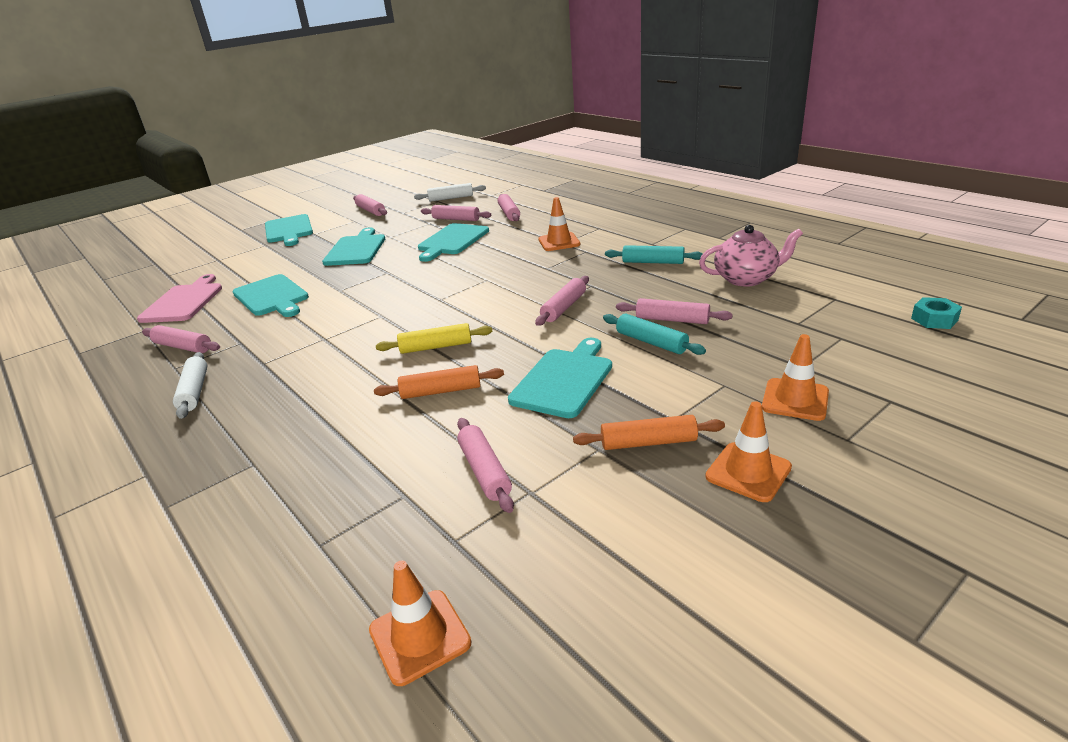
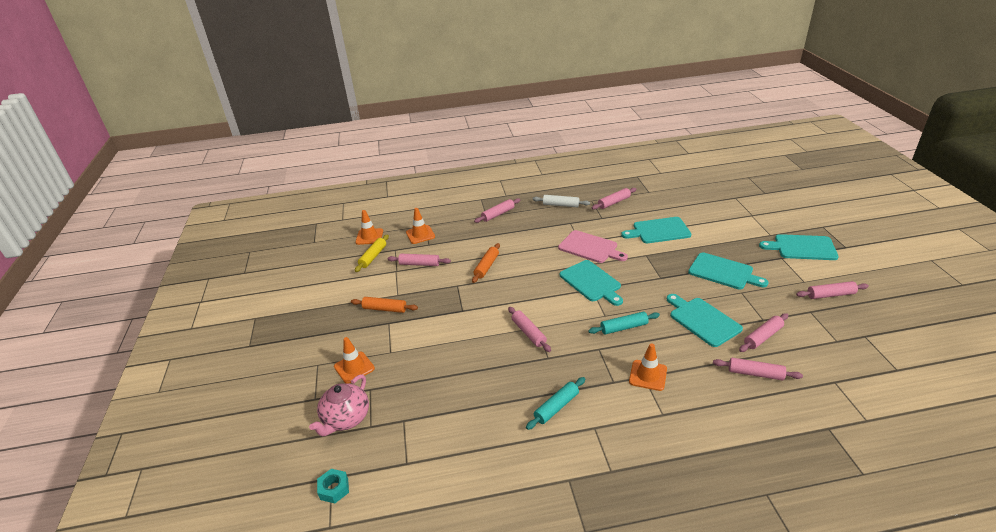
camera: 120 degrees right, 5 degrees up
(184, 301) = (680, 203): pink cutting board -> pink cutting board (590, 247)
(436, 347) = (531, 274): yellow rolling pin -> yellow rolling pin (373, 257)
(451, 198) = (842, 351): white rolling pin -> none
(564, 380) = (454, 304): turquoise cutting board -> turquoise cutting board (591, 282)
(648, 442) = (385, 309): orange rolling pin -> orange rolling pin turned 75 degrees clockwise
(651, 342) = (453, 348): turquoise rolling pin -> turquoise rolling pin (624, 327)
(672, 320) = (466, 369): pink rolling pin -> pink rolling pin (498, 214)
(746, 279) = (479, 439): pink teapot -> pink teapot (346, 419)
(748, 472) = (339, 325): orange traffic cone -> orange traffic cone (420, 235)

